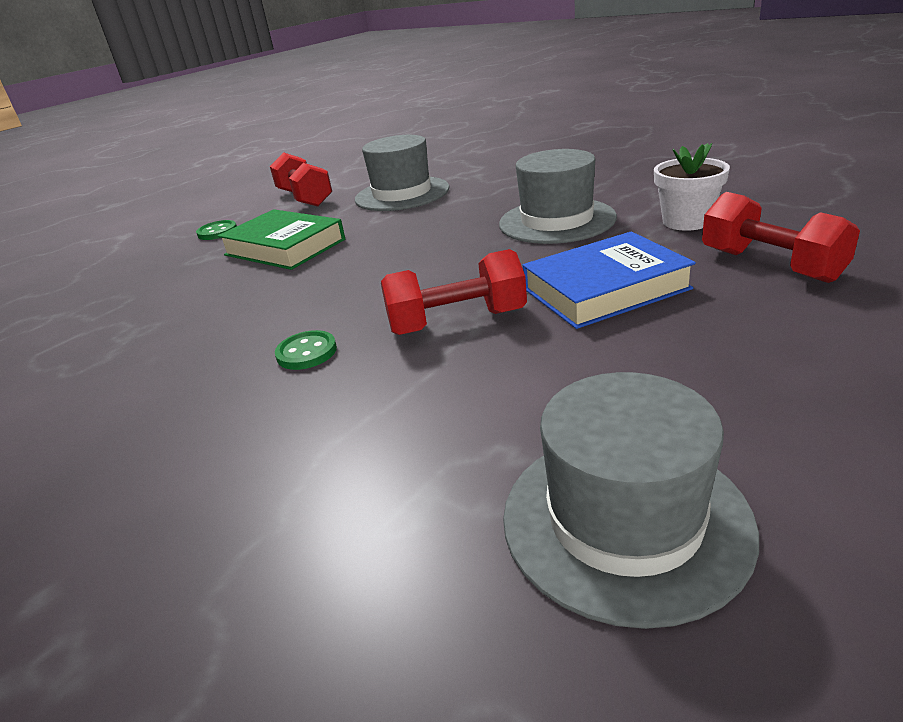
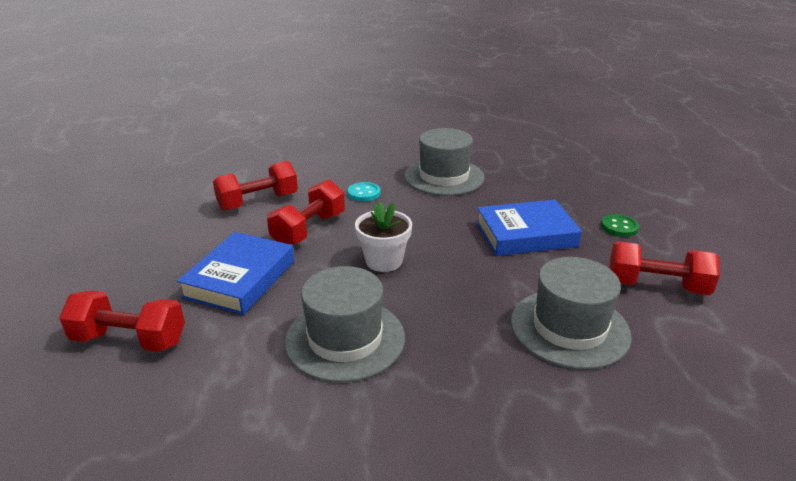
camera: 130 degrees right, 0 degrees up
(284, 247) = (525, 234): green book -> blue book
(306, 352) = (364, 193): green button -> turquoise button
(463, 404) = (258, 202): none -> red dumbbell
(625, 520) = (168, 195): grey hat -> grey hat (444, 177)
(686, 221) = (218, 380): white flower pot -> white flower pot (384, 261)

